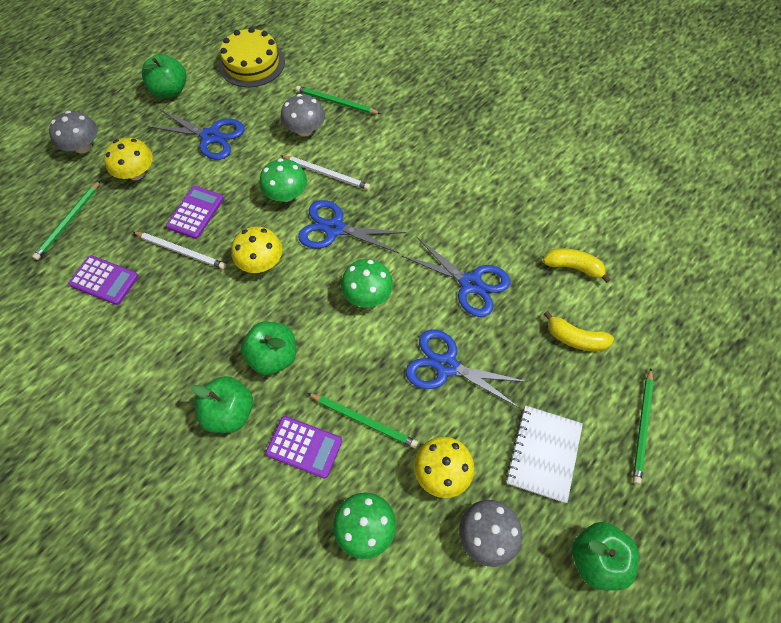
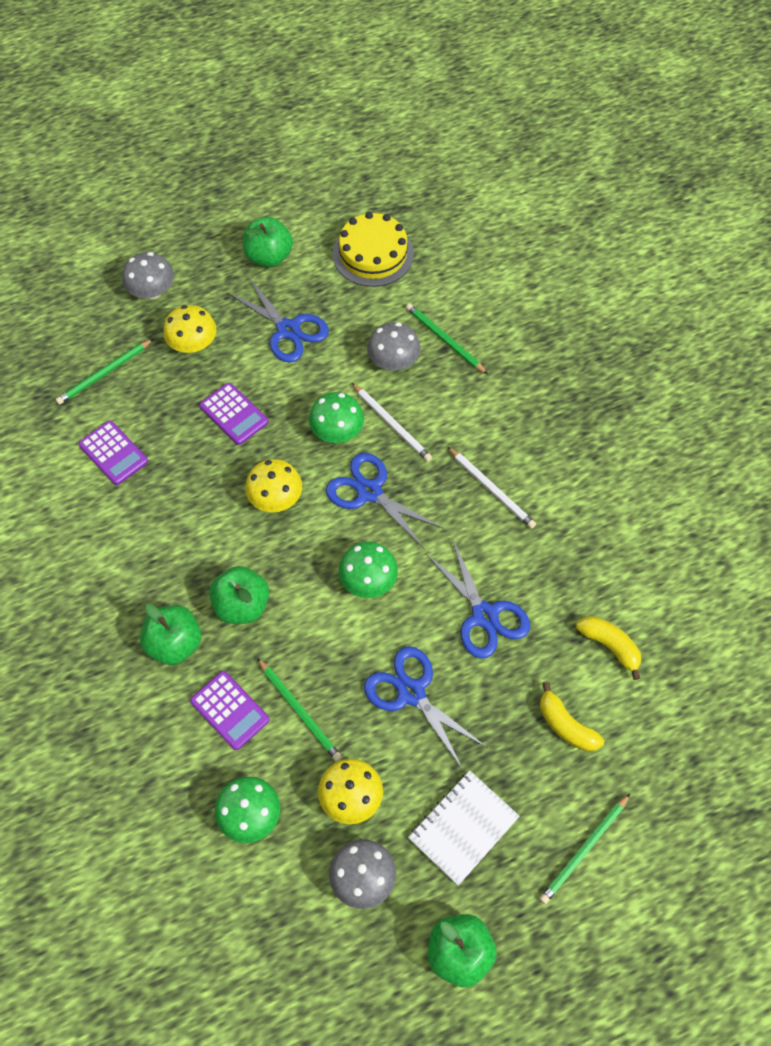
camera: 25 degrees right, 0 degrees up
(181, 251) = (201, 452): white pencil -> white pencil (491, 489)
(195, 212) = (234, 414): purple calculator -> purple calculator turned 90 degrees clockwise

